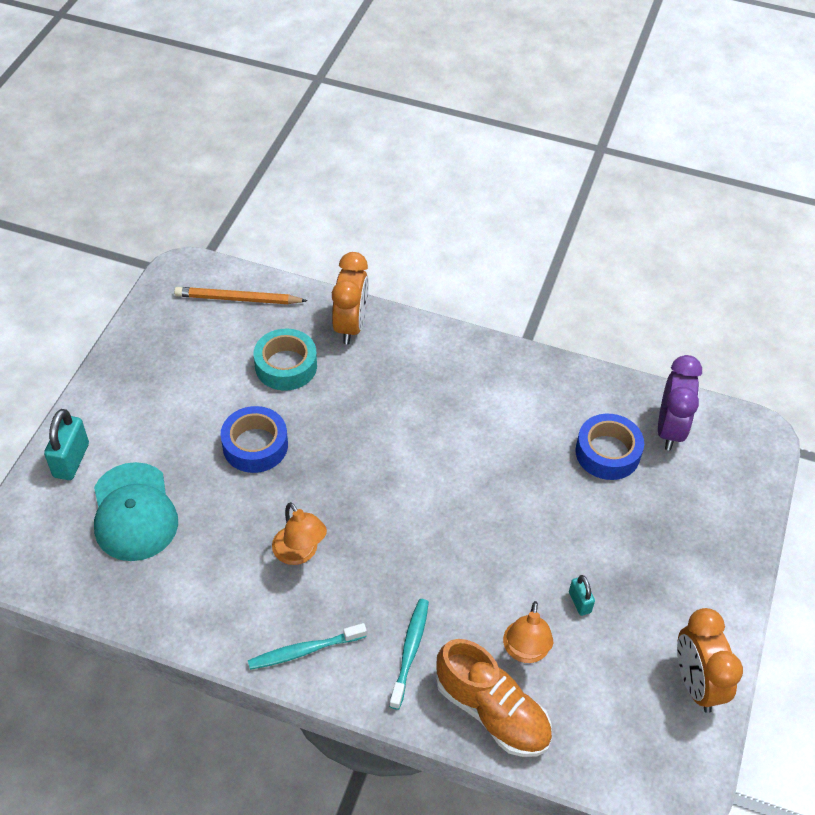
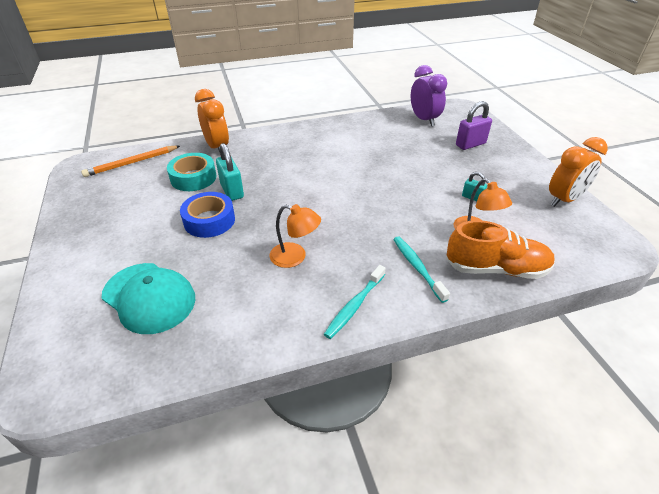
camera: 35 degrees left, 10 degrees down
(71, 460) = (67, 293): turquoise padlock -> turquoise padlock (232, 191)
(607, 452) = (408, 138): blue tape -> none
(683, 516) = (470, 144): none -> purple padlock
(696, 683) = (564, 200): orange clock -> orange clock turned 75 degrees counterclockwise

